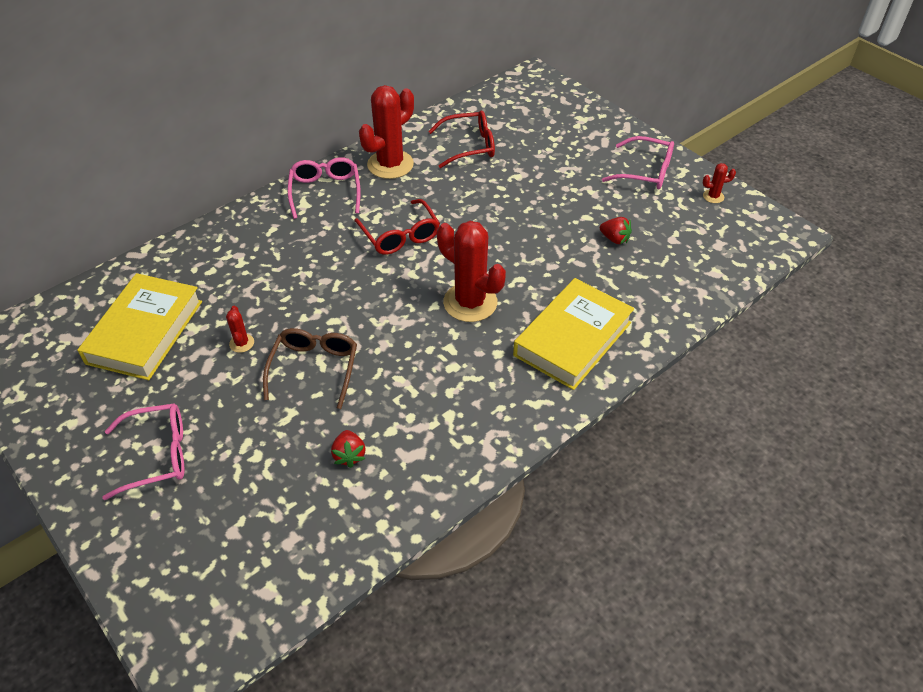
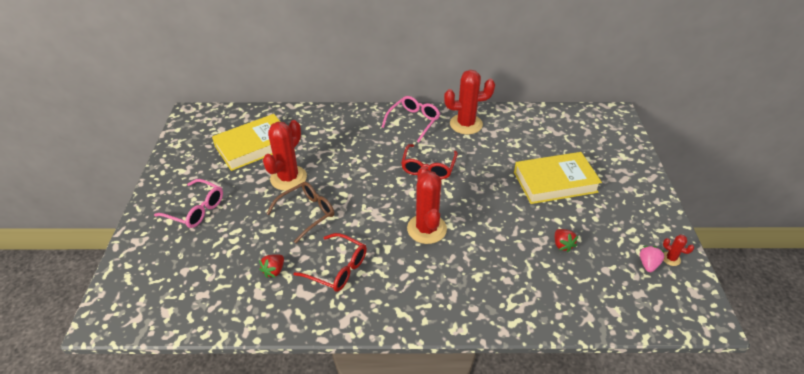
camera: 40 degrees right, 5 degrees down
(242, 343) = (288, 178): red cactus -> red cactus, size x2.28
(469, 146) = (526, 137): red glasses -> red glasses (337, 268)
(572, 339) = (465, 290): yellow book -> yellow book (555, 182)
(645, 172) = (634, 214): pink glasses -> none
(701, 213) = (648, 264): none -> pink strawberry

